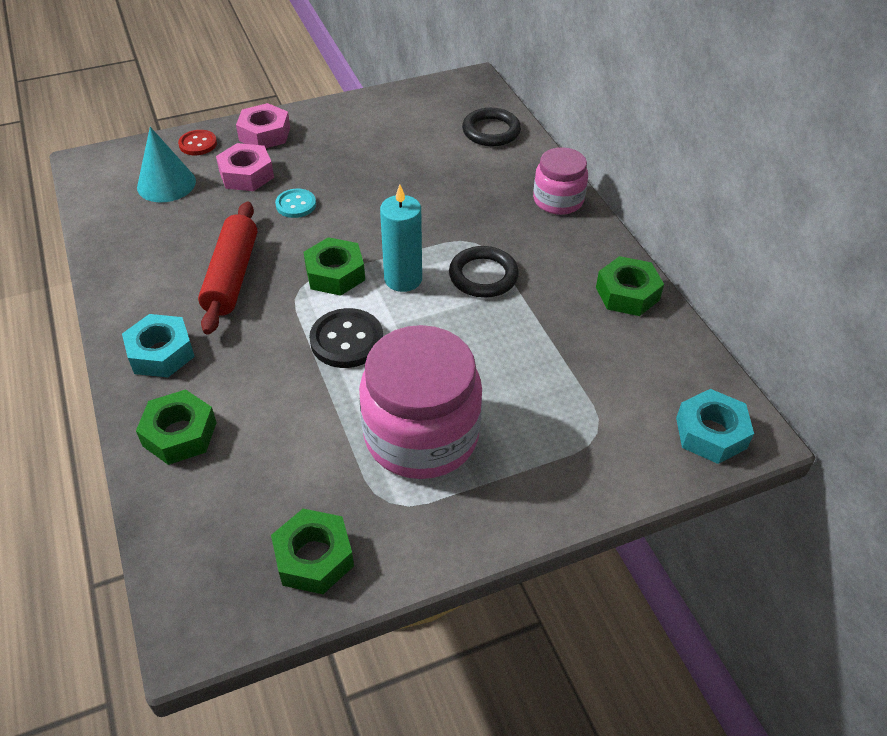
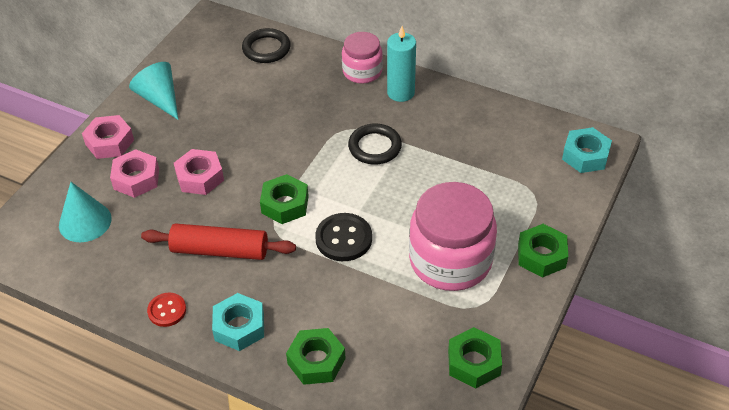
camera: 40 degrees left, 0 degrees up
(198, 144) = (68, 179): red button -> red button (167, 310)
(232, 276) = (220, 250): red rolling pin -> red rolling pin turned 45 degrees counterclockwise
(296, 205) = (200, 177): turquoise button -> pink nut
(347, 122) = (159, 99): none -> turquoise cone
(403, 279) = (330, 180): turquoise candle -> turquoise candle (400, 92)
(627, 293) = (464, 106): green nut -> green nut (541, 256)

